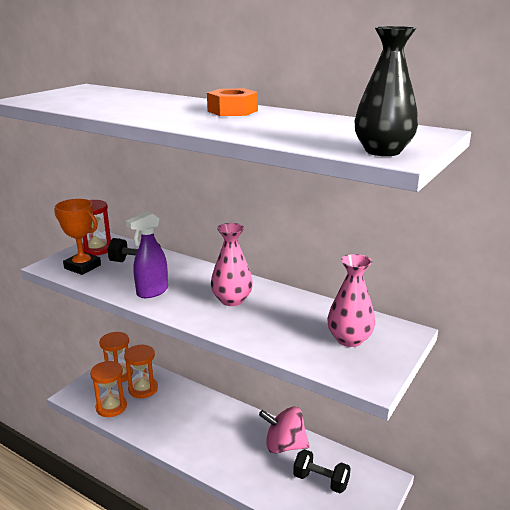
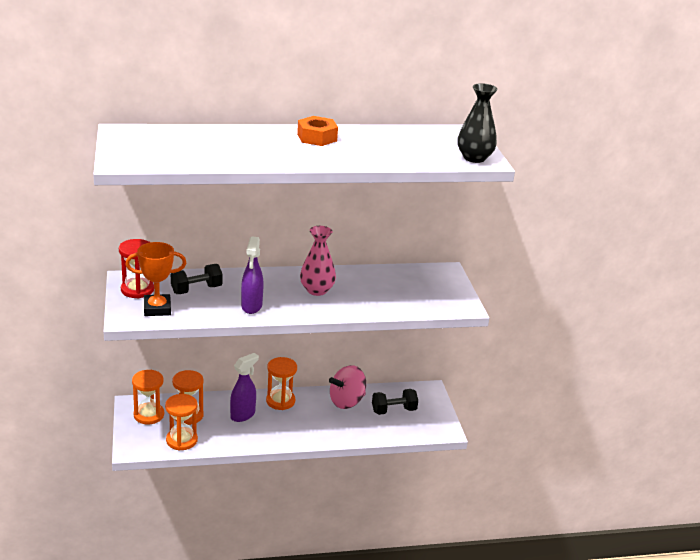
camera: 45 degrees left, 5 degrees up
(181, 410) = (243, 415): none -> purple spray bottle
(226, 414) = (280, 401): none -> orange hourglass
(349, 339) = (423, 287): pink vase -> none

